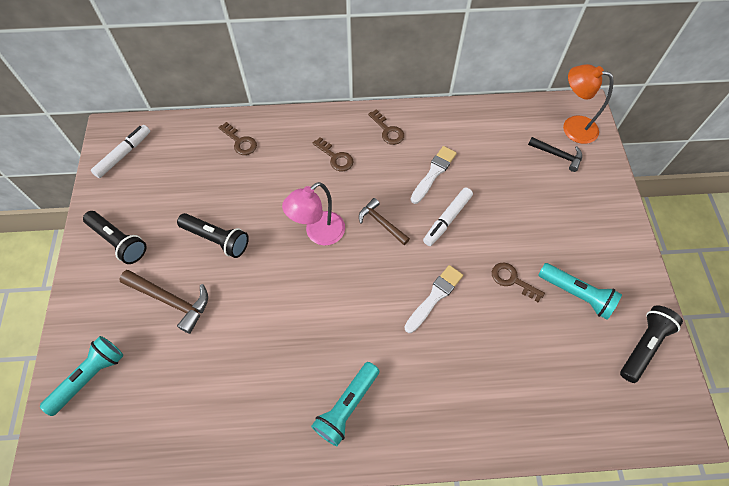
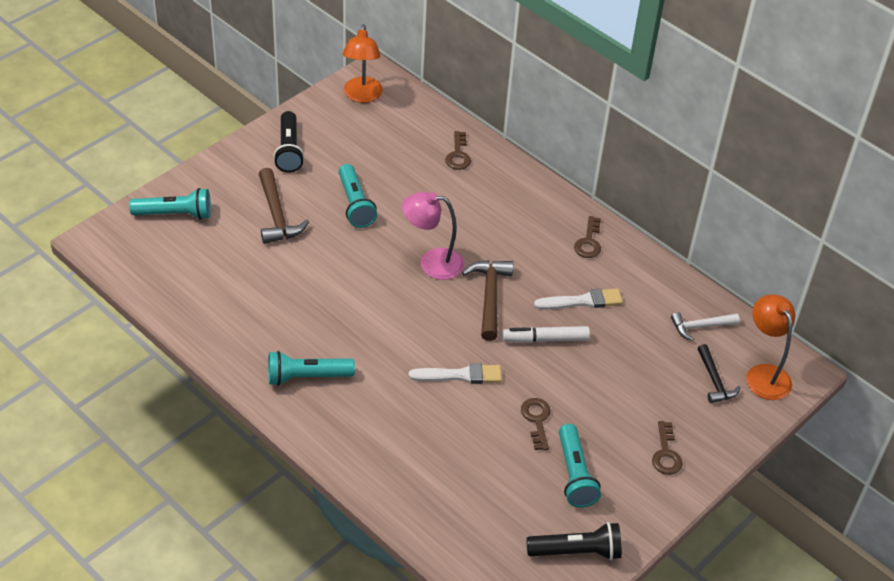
camera: 45 degrees right, 15 degrees down
(123, 154) = (362, 96): white marker -> orange lamp
(217, 239) = (355, 204): black flashlight -> turquoise flashlight
(335, 157) = (517, 225): brown key -> brown key (666, 453)
(381, 223) = (489, 297): brown hammer -> brown hammer, size x1.51
(509, 129) = (700, 327): none -> white hammer

